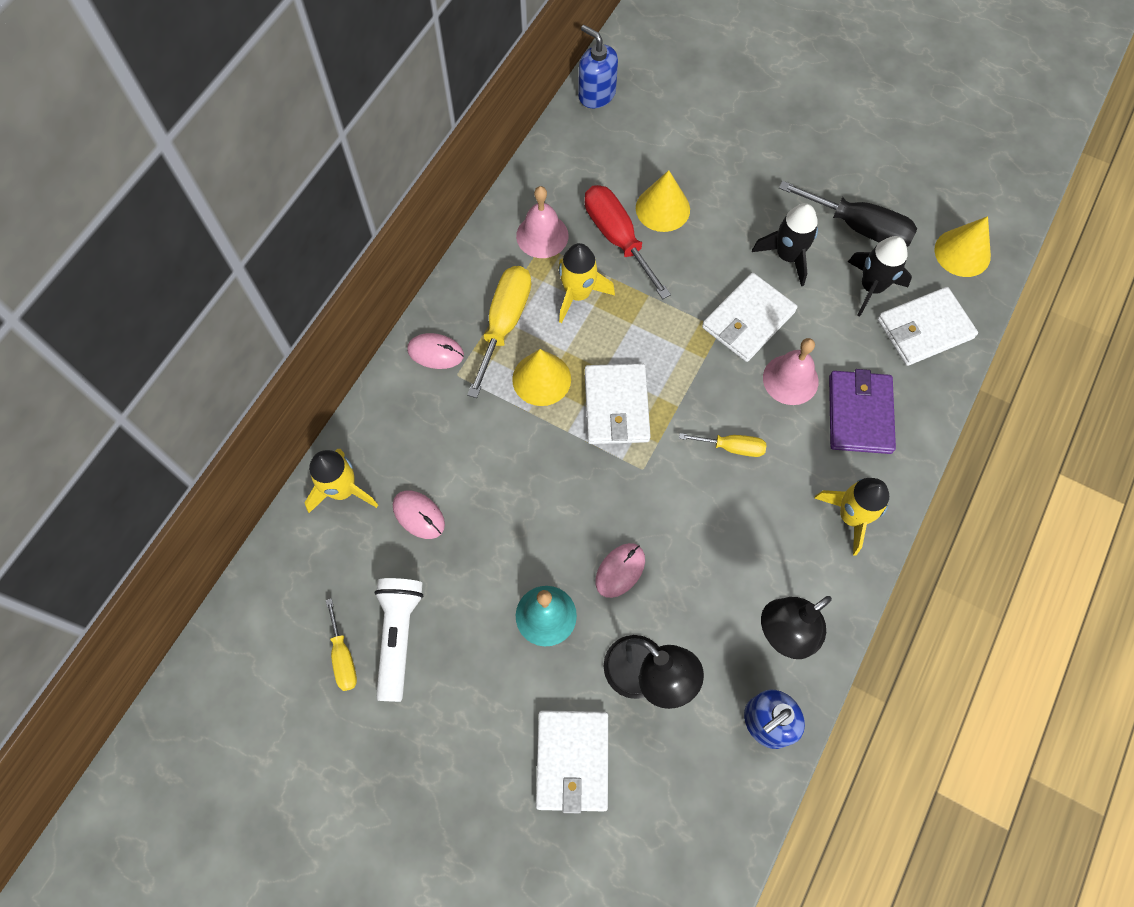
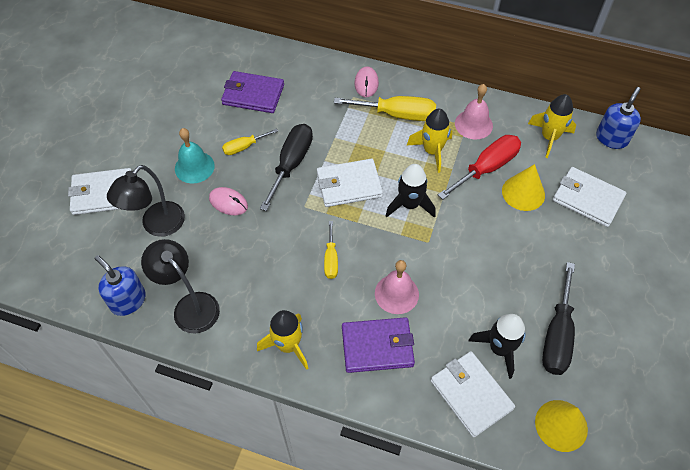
camera: 80 degrees right, 10 degrees down
(342, 490) = (264, 57): yellow rocket -> yellow rocket (549, 137)
(343, 657) = (162, 77): yellow screwdriver -> yellow screwdriver (244, 147)
(398, 637) = (176, 99): white flashlight -> none
(419, 515) = (253, 94): pink mouse -> purple wallet
(541, 379) = (360, 140): yellow cone -> none
(566, 476) = (291, 164): none -> black screwdriver
(748, 320) = (441, 259): white wallet -> white wallet (587, 199)
(787, 256) = (509, 282): black rocket -> black rocket (409, 205)

